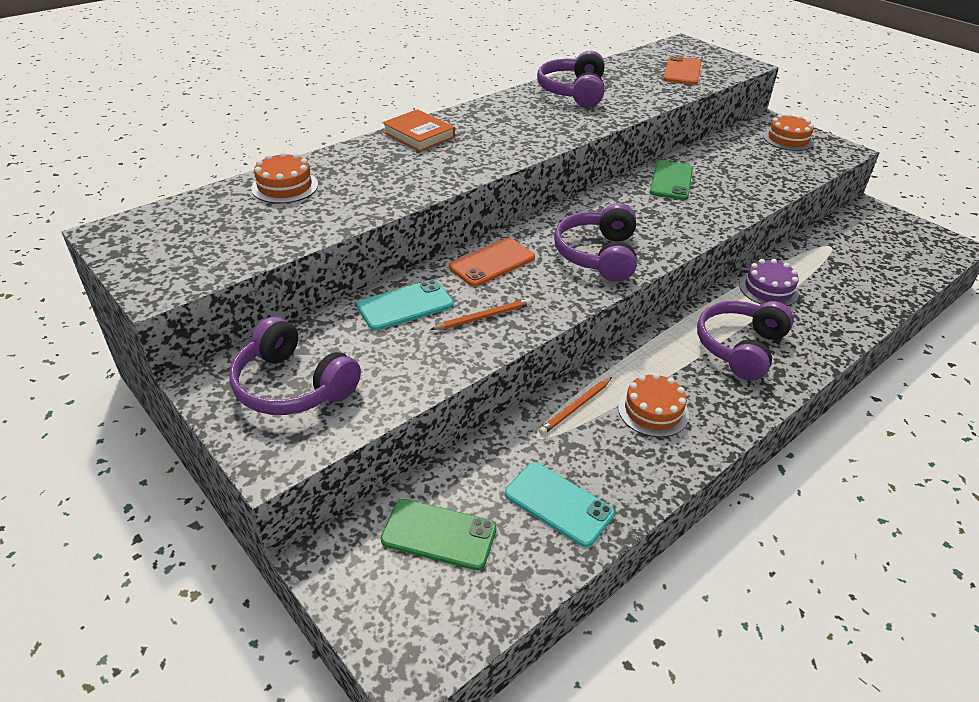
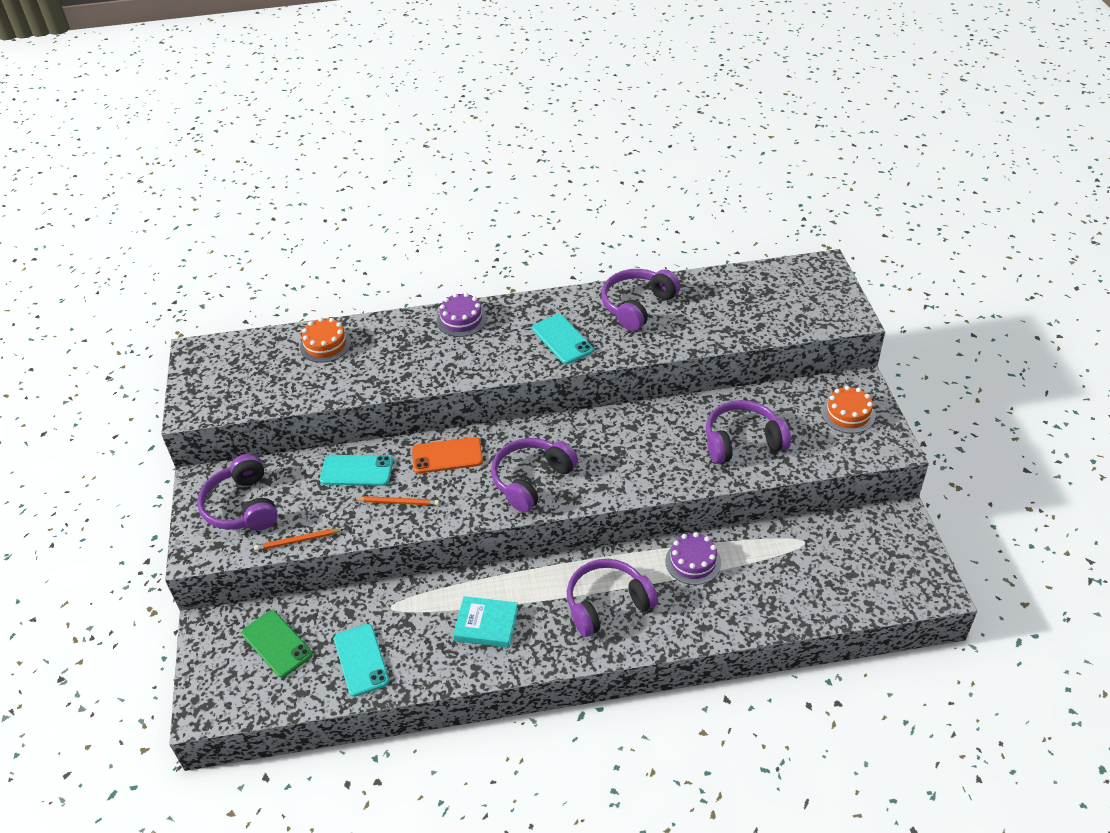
camera: 35 degrees right, 5 degrees up
(419, 135) = (461, 319): orange book -> purple cake
(536, 126) = (562, 339): none -> turquoise phone
(575, 407) = (436, 597): orange pencil -> orange pencil (297, 541)
(653, 411) = (486, 625): orange cake -> turquoise book
(671, 181) = (674, 425): green phone -> none
(682, 71) = (772, 308): orange phone -> none
(737, 176) = (742, 441): none -> purple headphones

